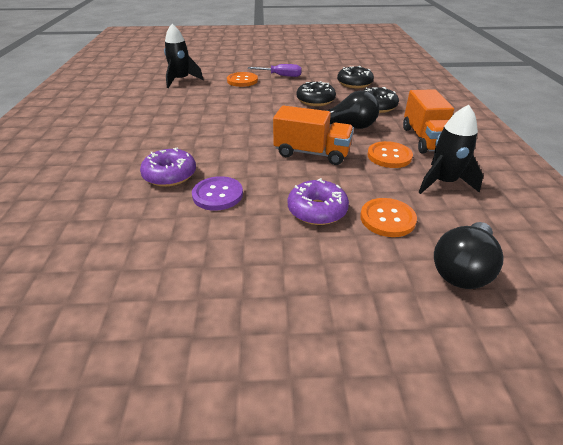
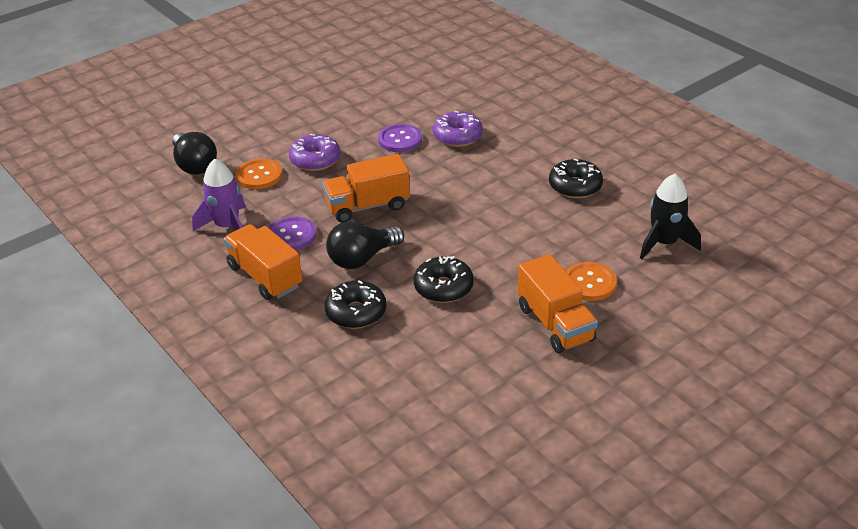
camera: 145 degrees right, 0 degrees up
(281, 76) = (555, 324): purple screwdriver -> orange truck
(354, 83) = (428, 358): black donut -> black donut (575, 186)
(389, 156) = (291, 235): orange button -> purple button
(443, 182) = (227, 226): black rocket -> purple rocket
(462, 269) = (194, 165): black light bulb -> black light bulb turned 150 degrees clockwise

